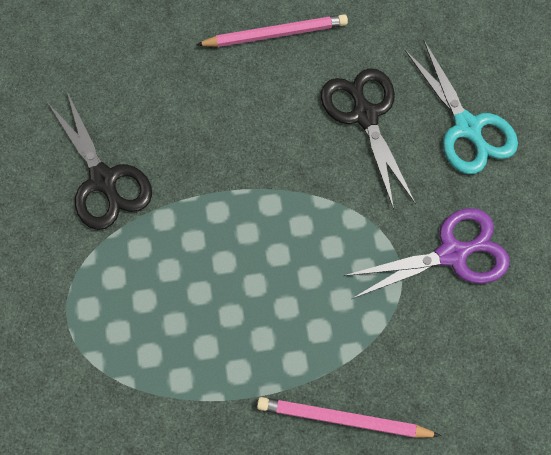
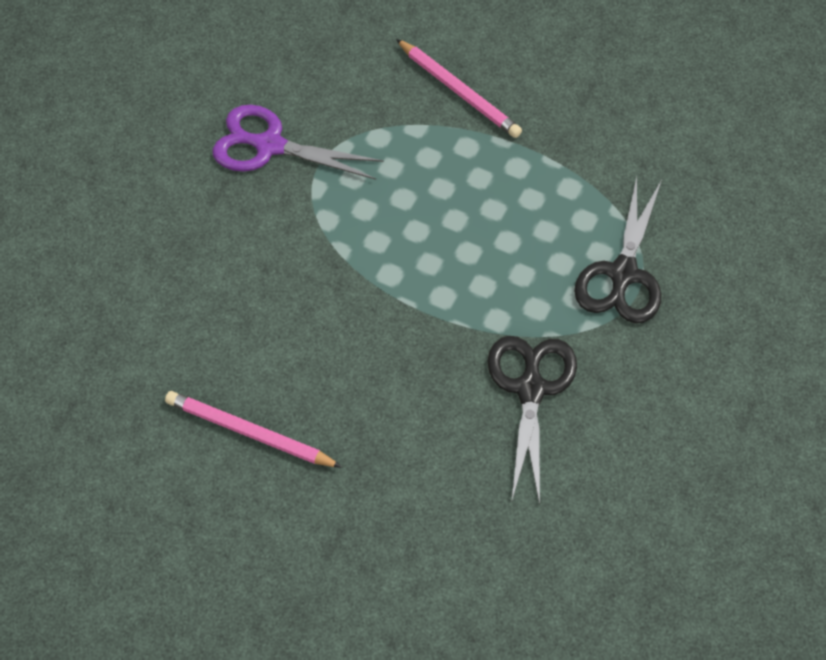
camera: 145 degrees left, 10 degrees down
(365, 115) = (235, 298): black scissors -> black scissors (623, 274)
(467, 128) = (155, 230): turquoise scissors -> none

